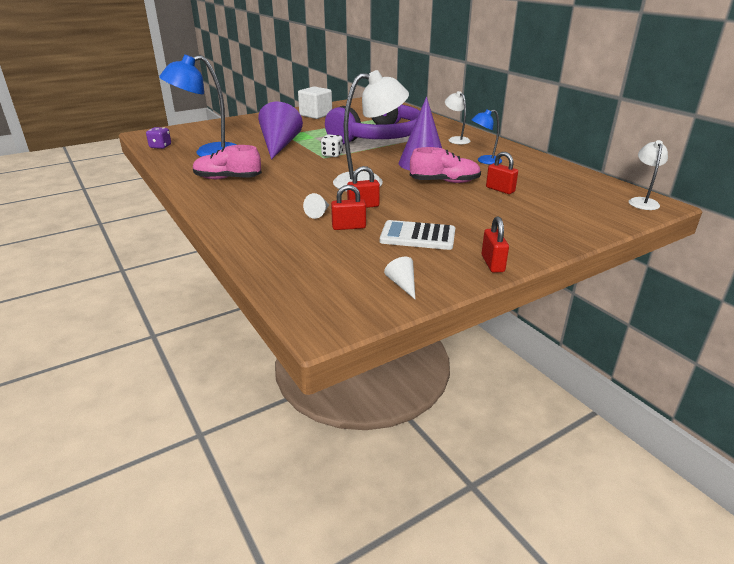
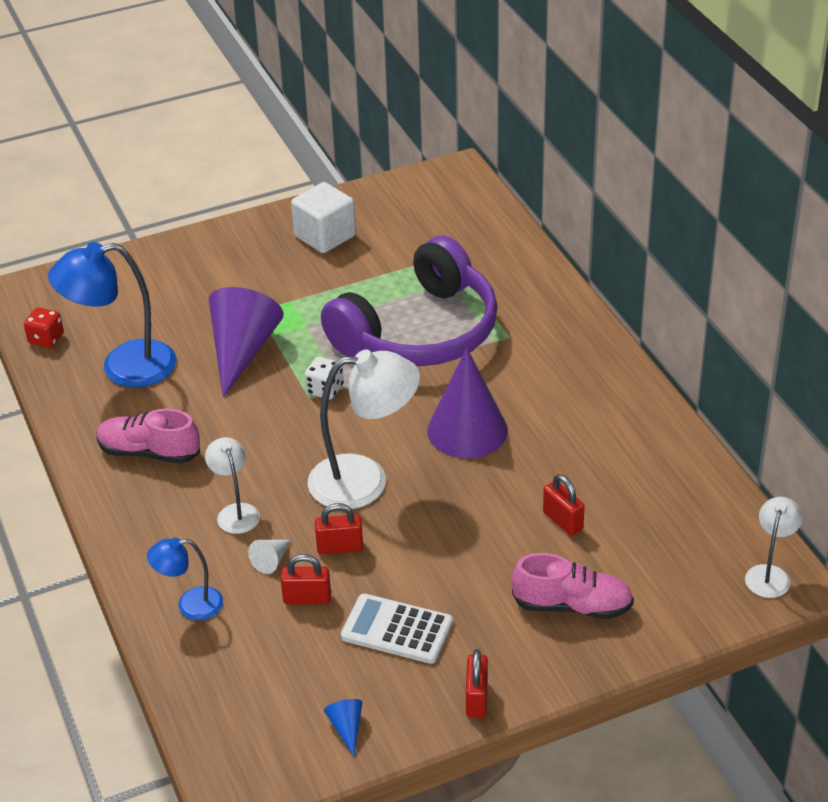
camera: 10 degrees right, 10 degrees up
(160, 146) = (46, 339): purple dice -> red dice
(402, 284) = (346, 728): white cone -> blue cone
(444, 182) = (484, 491): pink shoe -> pink shoe (572, 606)
(456, 139) = (553, 352): white lamp -> white lamp (235, 512)
(484, 161) = (574, 431): blue lamp -> blue lamp (190, 605)

